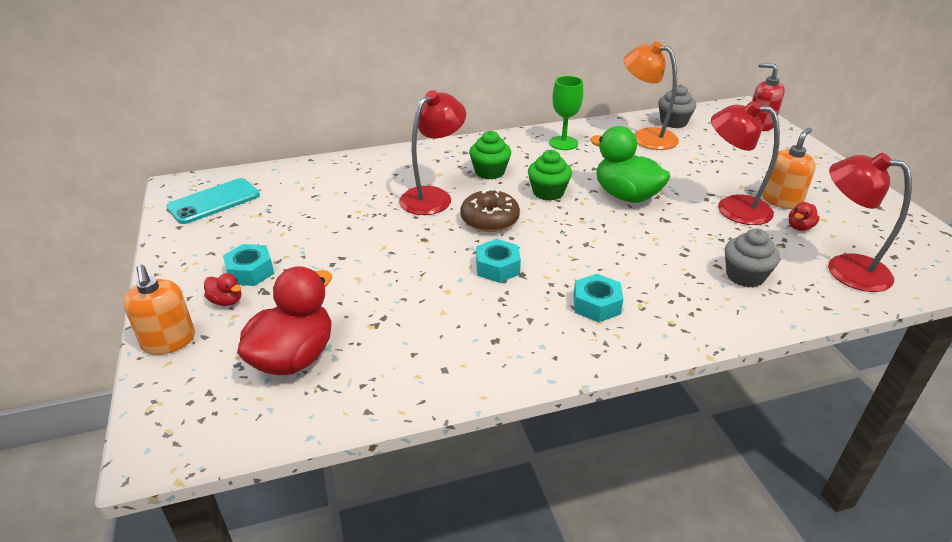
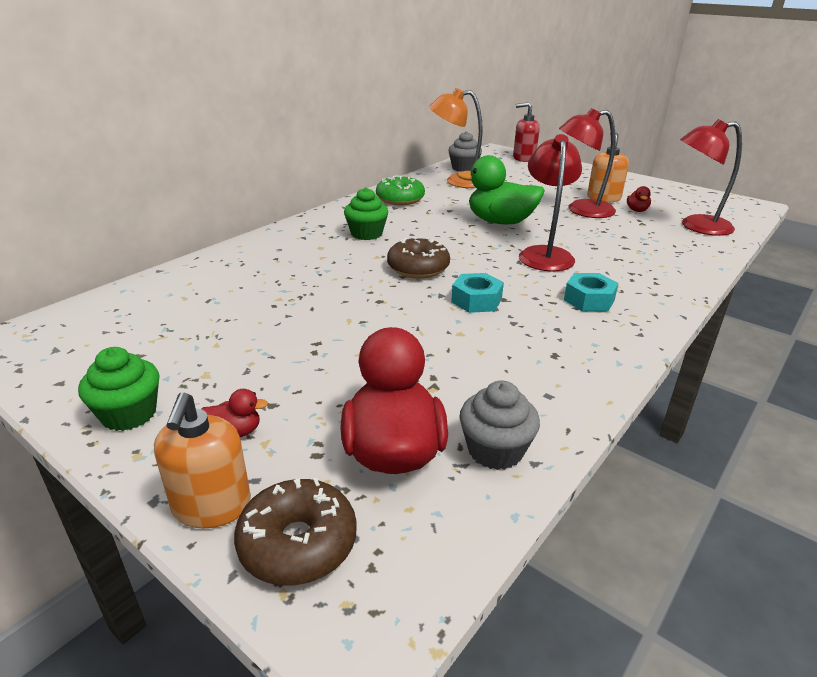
camera: 35 degrees left, 5 degrees down
(169, 341) = (211, 506): orange soap dispenser -> orange soap dispenser turned 60 degrees clockwise
(183, 385) = (298, 543): none -> brown donut
(214, 201) = (80, 342): turquoise phone -> none
(250, 271) = (226, 392): turquoise nut -> none
(433, 196) = (340, 265): red lamp -> red lamp (545, 254)
(548, 192) = (438, 235): green cupcake -> green cupcake (129, 414)
(563, 143) = (400, 199): green goblet -> green donut
(745, 276) = (651, 248): grey cupcake -> grey cupcake (495, 450)

